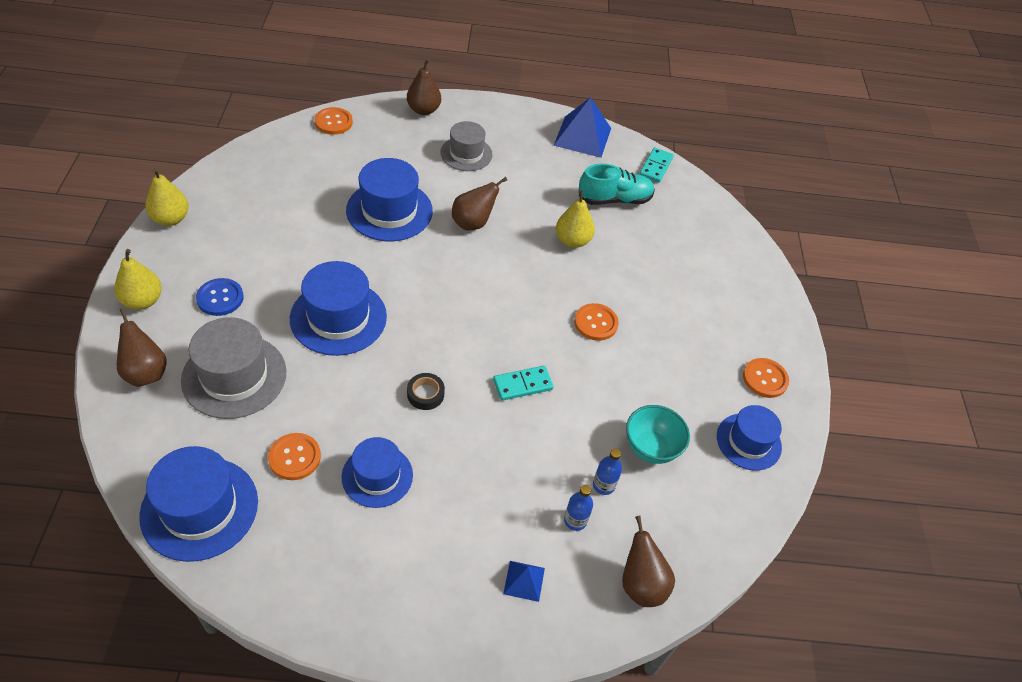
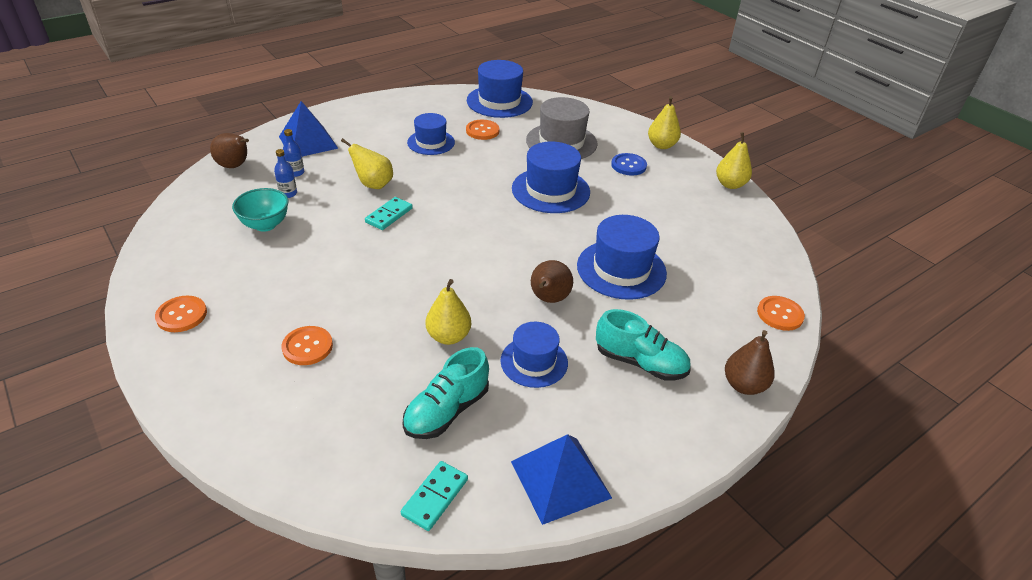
camera: 145 degrees right, 10 degrees down
(145, 373) = (604, 124): brown pear -> none
(425, 394) = (447, 182): black tape -> none
(466, 153) = (640, 362): grey hat -> turquoise shoe
(504, 441) = (373, 184): none -> yellow pear
(524, 580) = (308, 142): blue pyramid -> blue pyramid, size x2.02
(596, 323) = (367, 279): orange button -> orange button (307, 347)
(655, 167) = (435, 497): turquoise domino -> turquoise domino turned 45 degrees clockwise
(748, 441) = (183, 263): blue hat -> blue hat (534, 362)

